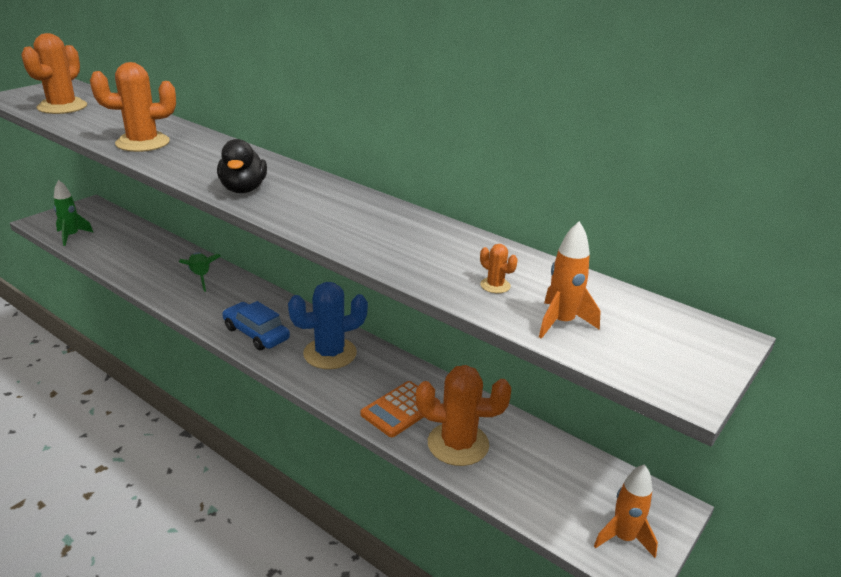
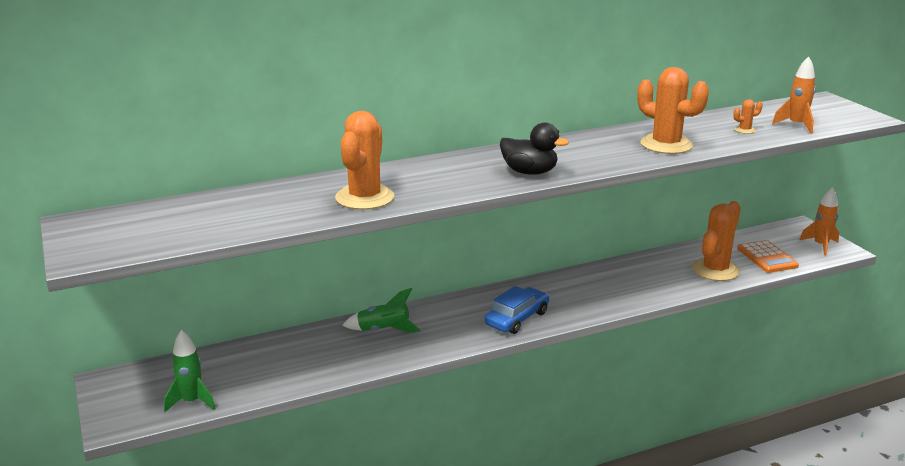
camera: 60 degrees left, 5 degrees down
(62, 107) = (180, 227): orange cactus -> orange cactus (666, 145)
(256, 333) = (517, 318): blue car -> blue car turned 150 degrees clockwise
(330, 353) = (573, 292): blue cactus -> none
(400, 409) = (665, 280): orange calculator -> orange calculator (767, 257)

